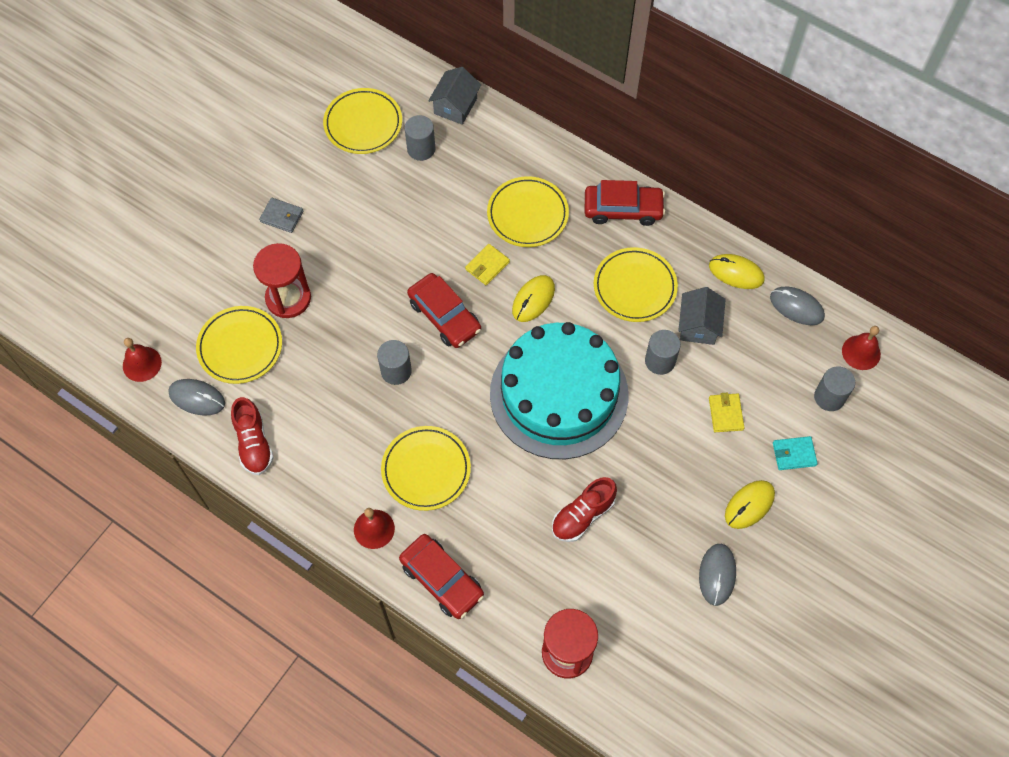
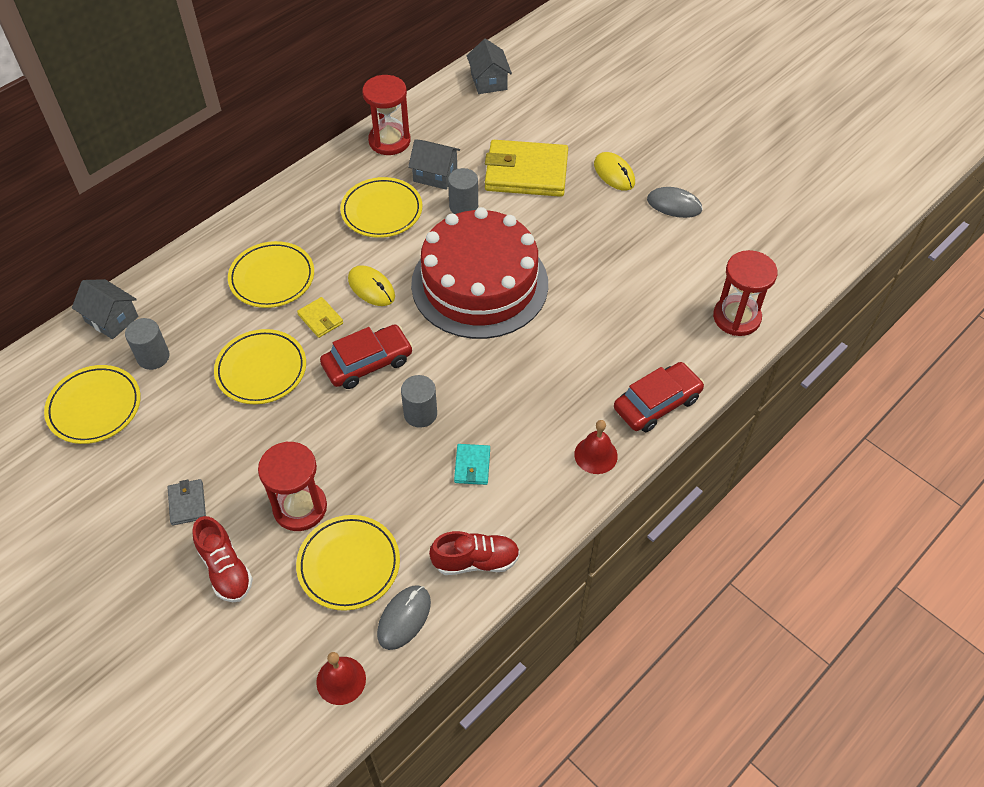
camera: 80 degrees left, 10 degrees down
(282, 216) = (187, 503): grey wallet -> grey wallet turned 45 degrees counterclockwise
(426, 470) = (538, 401): yellow plate -> yellow plate (261, 370)
(559, 394) = (479, 284): turquoise cake -> red cake
(582, 515) = (606, 286): red shoe -> red shoe (225, 569)
(623, 209) = (294, 205): red car -> none
(725, 414) = (526, 173): yellow wallet -> yellow wallet, size x2.26
(736, 273) = (389, 141): yellow mouse -> red hourglass
(794, 454) = (572, 138): turquoise wallet -> turquoise wallet (472, 466)
(796, 307) = (435, 110): grey mouse -> none
(829, 397) = (525, 107): grey cylinder -> none
(861, 352) = (489, 81): red bell -> grey house

